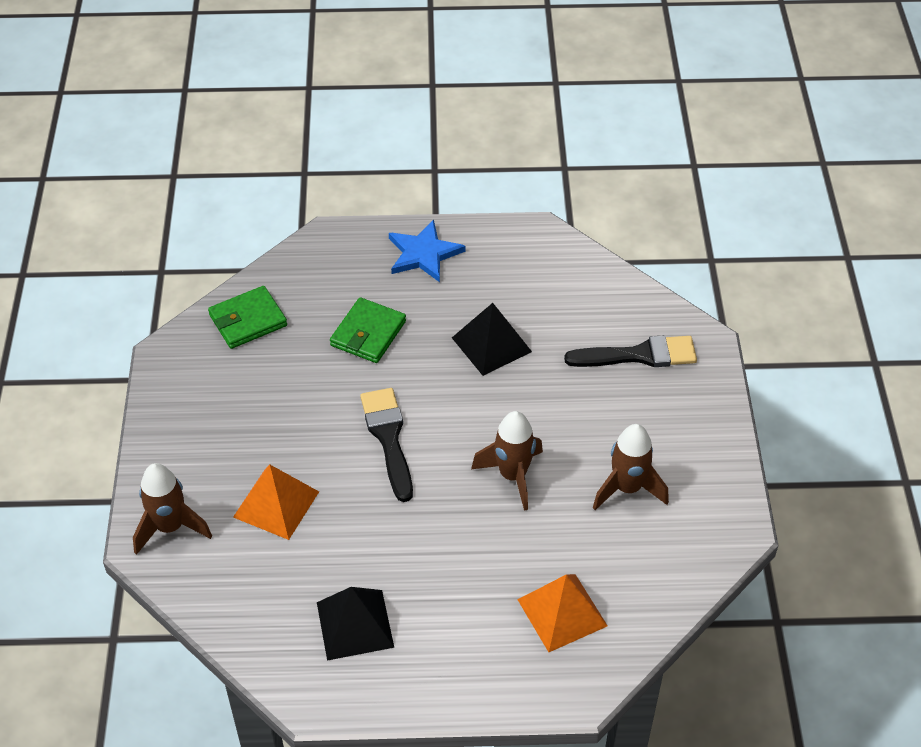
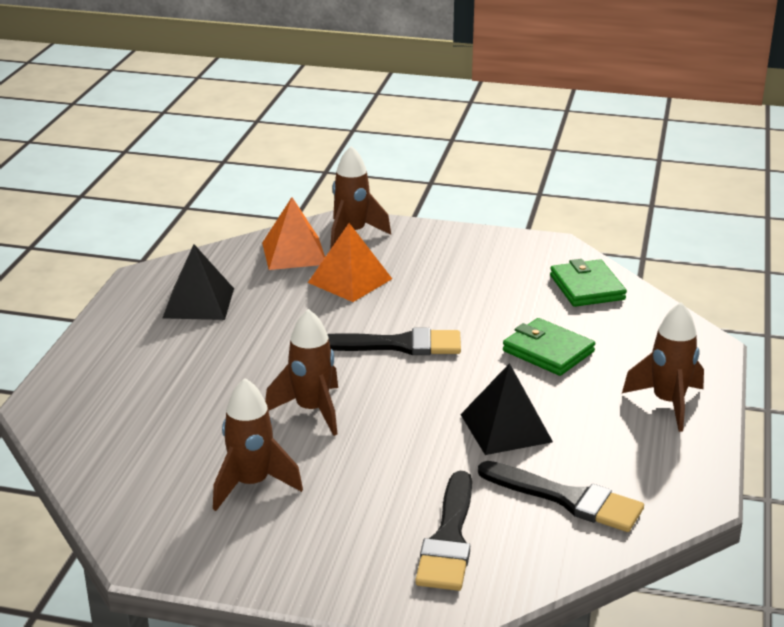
camera: 105 degrees right, 20 degrees down
(423, 254) = (668, 403): blue star -> brown rocket
(562, 612) = (130, 411): orange pyramid -> orange pyramid (294, 253)
(567, 298) = (567, 499): none -> black brush

